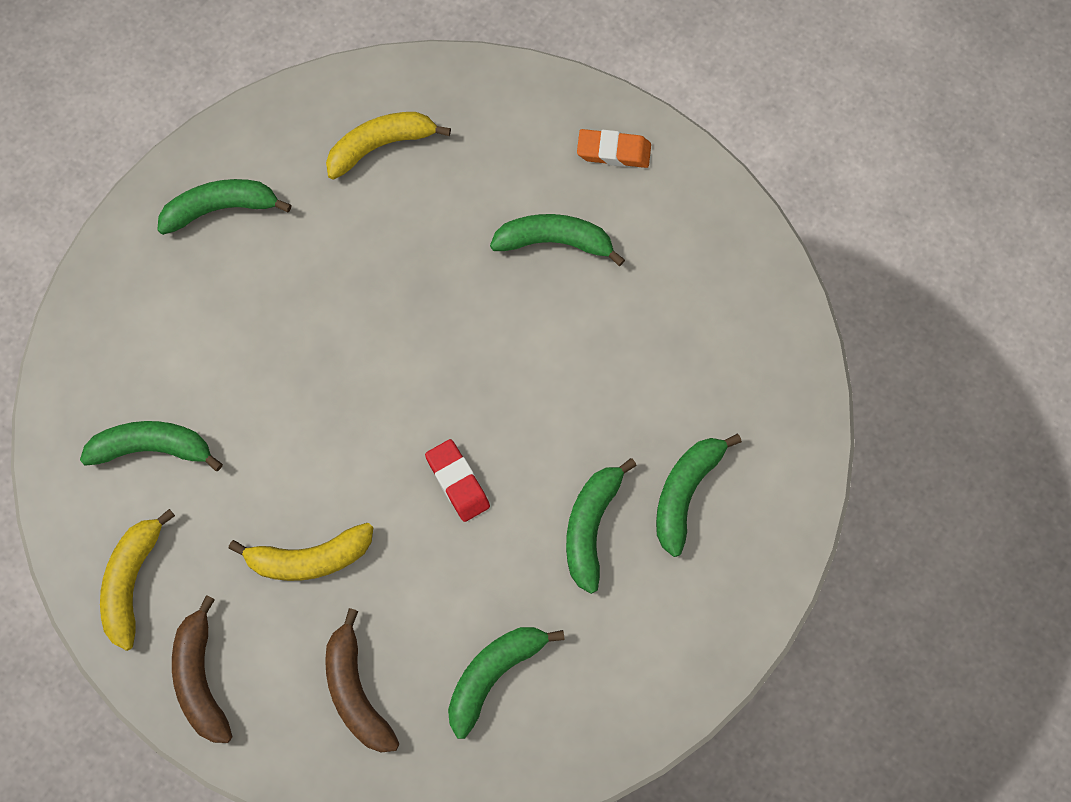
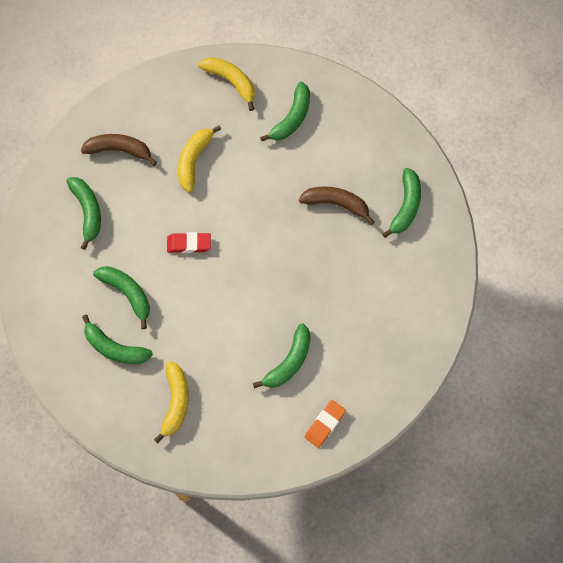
camera: 120 degrees right, 0 degrees up
(201, 678) = (168, 90): brown banana -> brown banana (336, 204)
(381, 146) = (398, 303): yellow banana -> yellow banana (175, 402)
(685, 493) = (115, 348): green banana -> green banana turned 150 degrees clockwise

